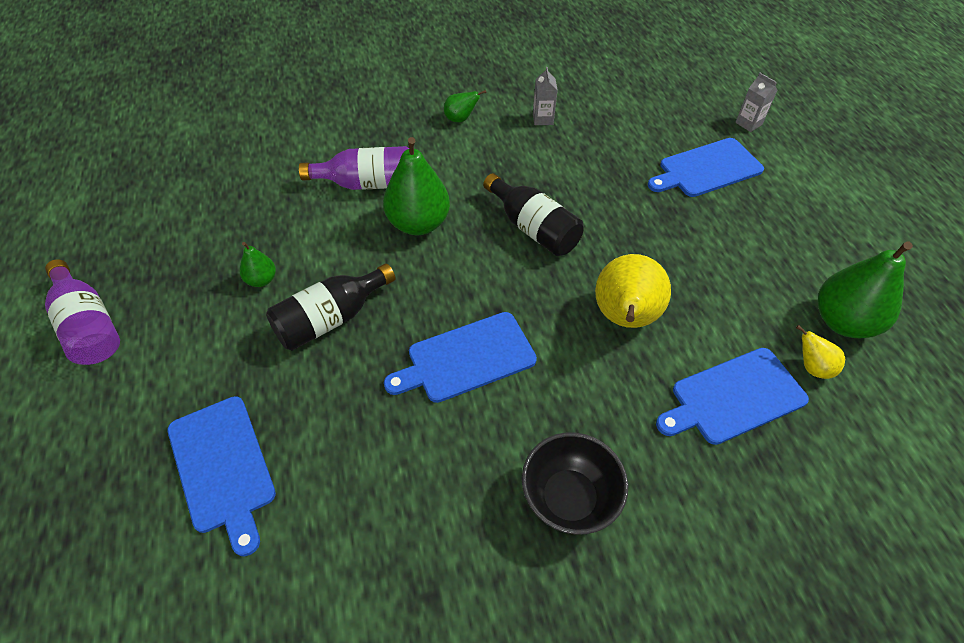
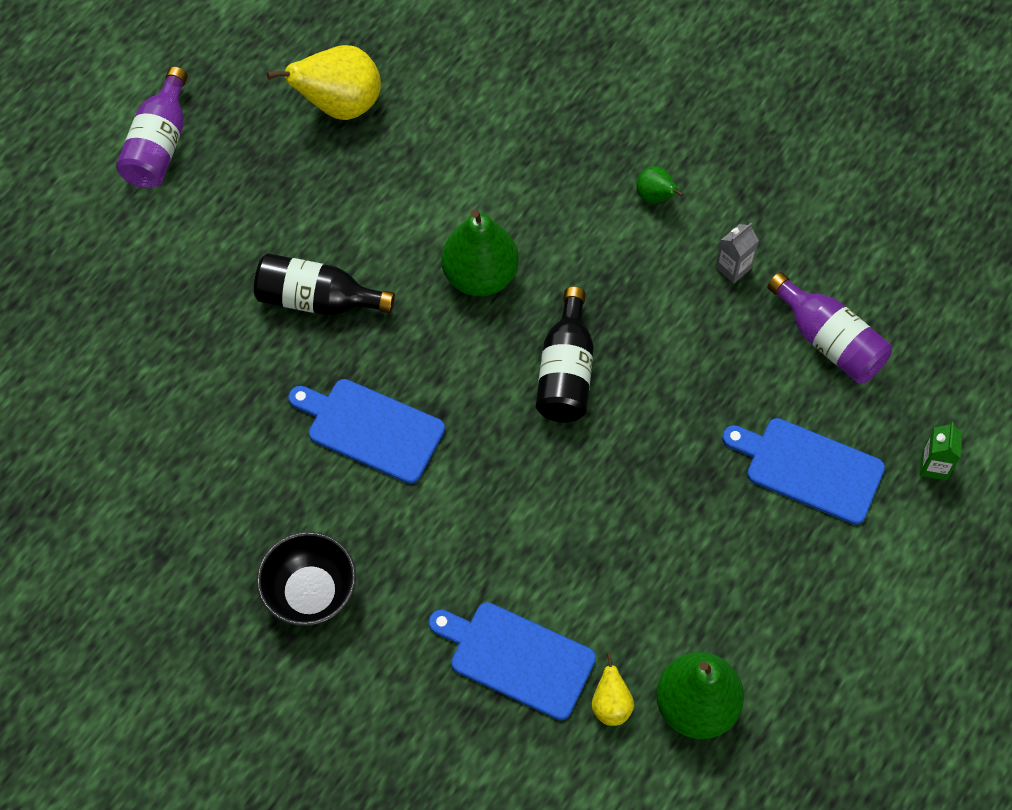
camera: 50 degrees right, 10 degrees up
(222, 467) = (135, 346): blue cutting board -> none
(261, 280) = (307, 216): green pear -> none
(367, 183) = (488, 194): purple bottle -> purple bottle (829, 341)
(624, 318) = (526, 519): yellow pear -> yellow pear (340, 105)
(748, 123) = (934, 466): grey carton -> green carton

